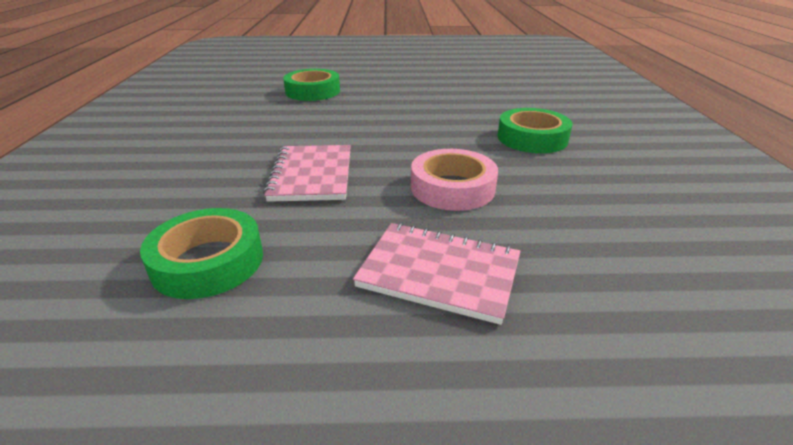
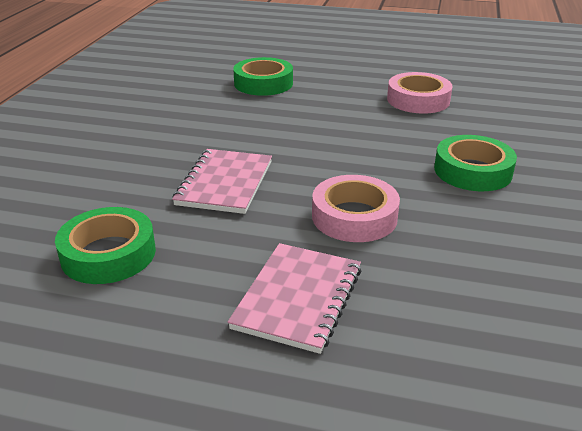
camera: 15 degrees right, 0 degrees up
(439, 273) = (298, 298): pink notebook -> pink notebook turned 75 degrees clockwise
(454, 91) = (418, 100): none -> pink tape

